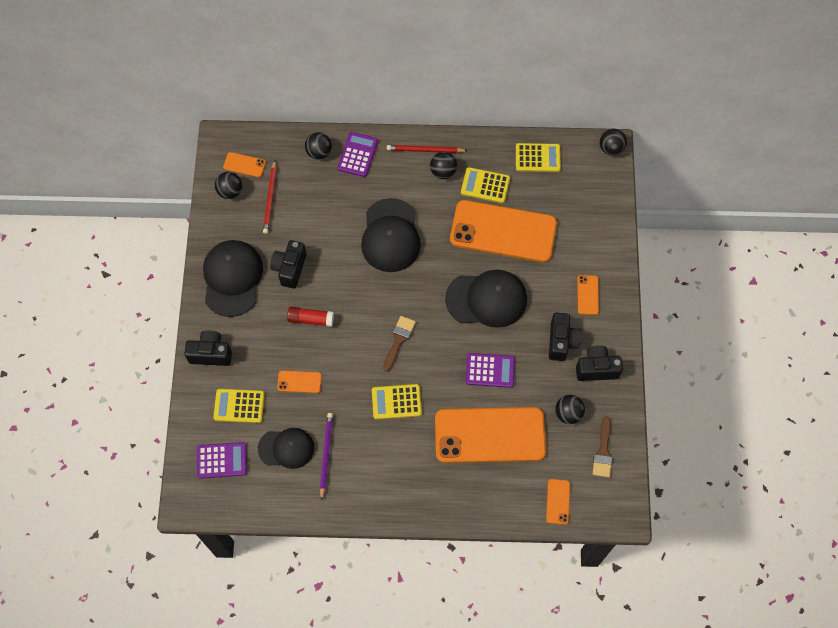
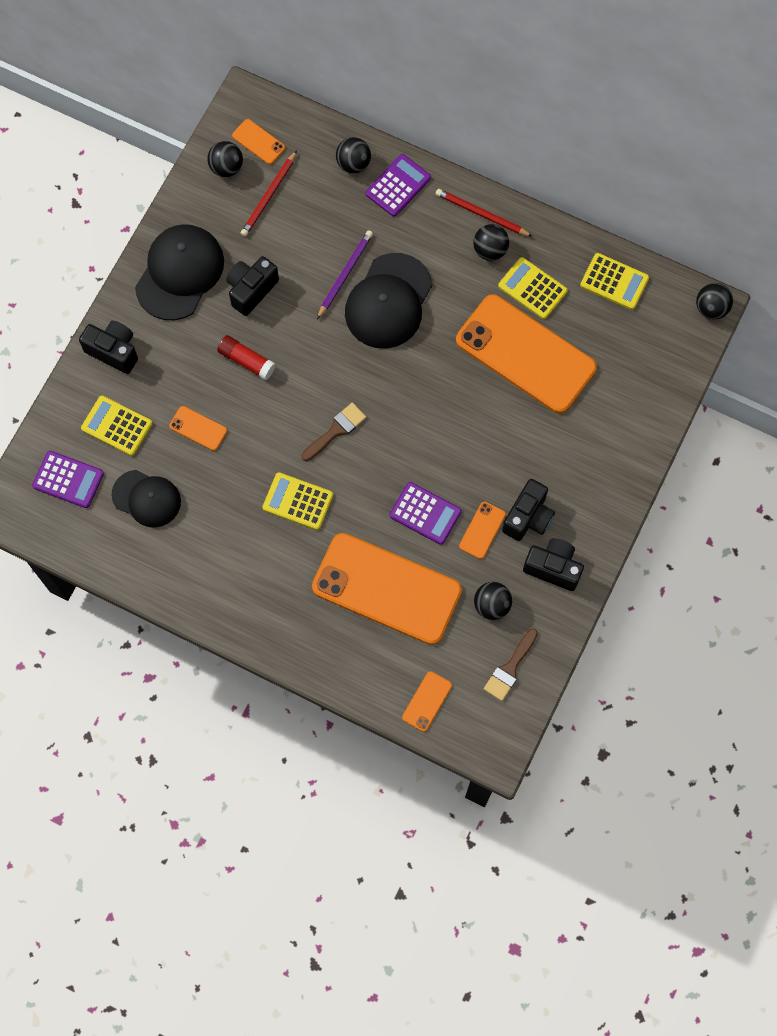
camera: 25 degrees right, 5 degrees up
(326, 455) = (187, 526): purple pencil -> purple pencil (345, 274)
(486, 299) = (464, 427): black cap -> none
(588, 295) = (588, 475): orange phone -> orange phone (482, 530)

